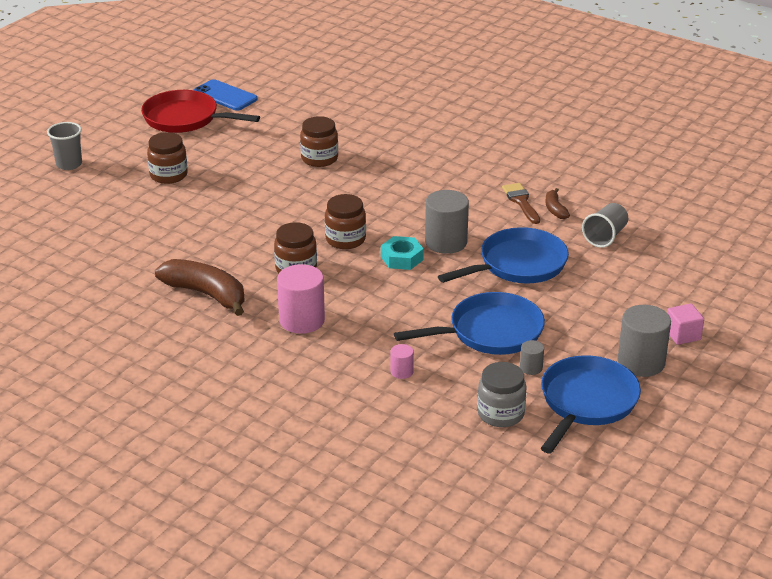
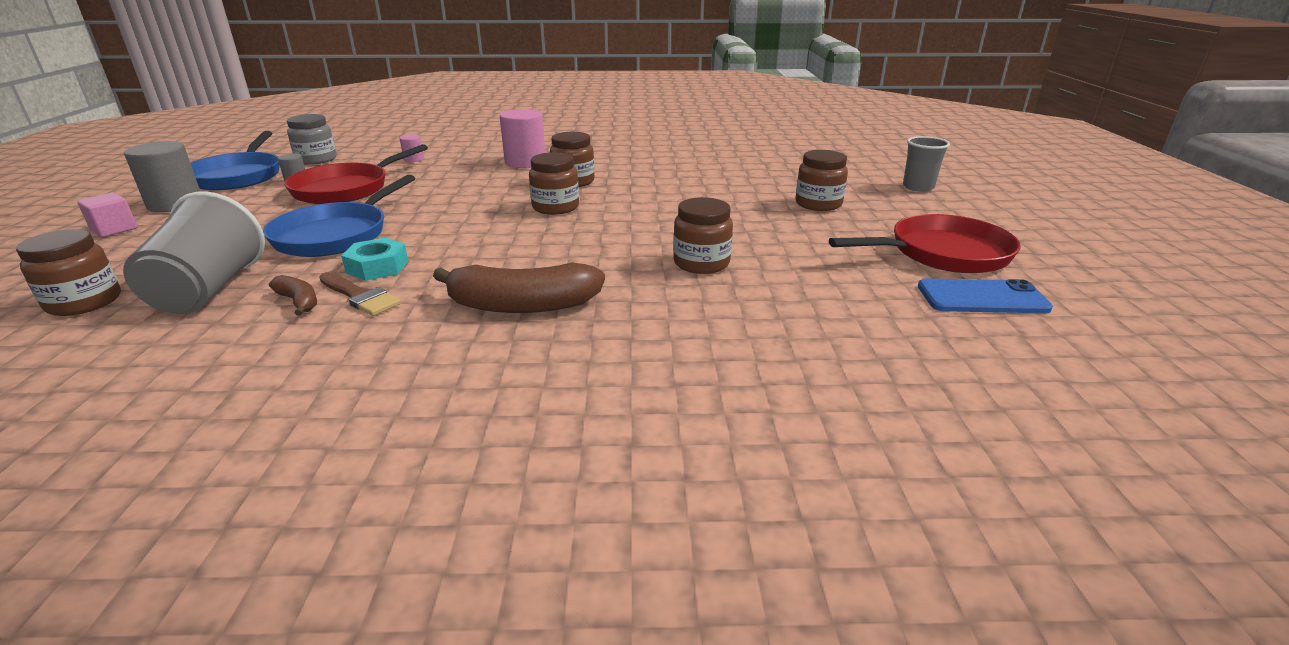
camera: 145 degrees right, 5 degrees down
(206, 294) = (621, 157): brown banana -> brown banana (522, 305)
(402, 258) = (479, 209): turquoise nut -> turquoise nut (377, 267)
(446, 242) = (440, 231): grey cylinder -> none
(489, 332) = (346, 189): blue pan -> red pan
(605, 236) = (208, 290): grey cup -> grey cup, size x1.61
(675, 251) = (84, 302): none -> brown jar

